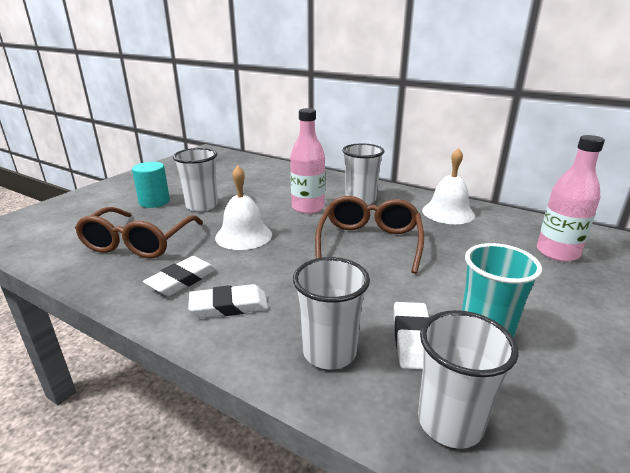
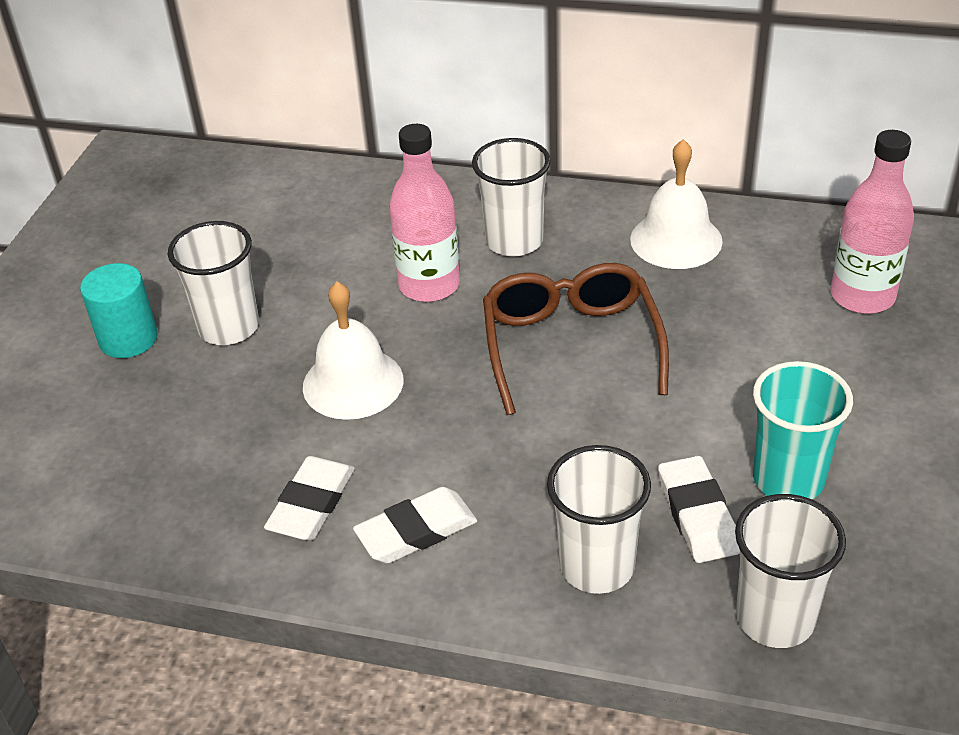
camera: 15 degrees left, 15 degrees up
(139, 242) = (179, 446): brown glasses -> none

